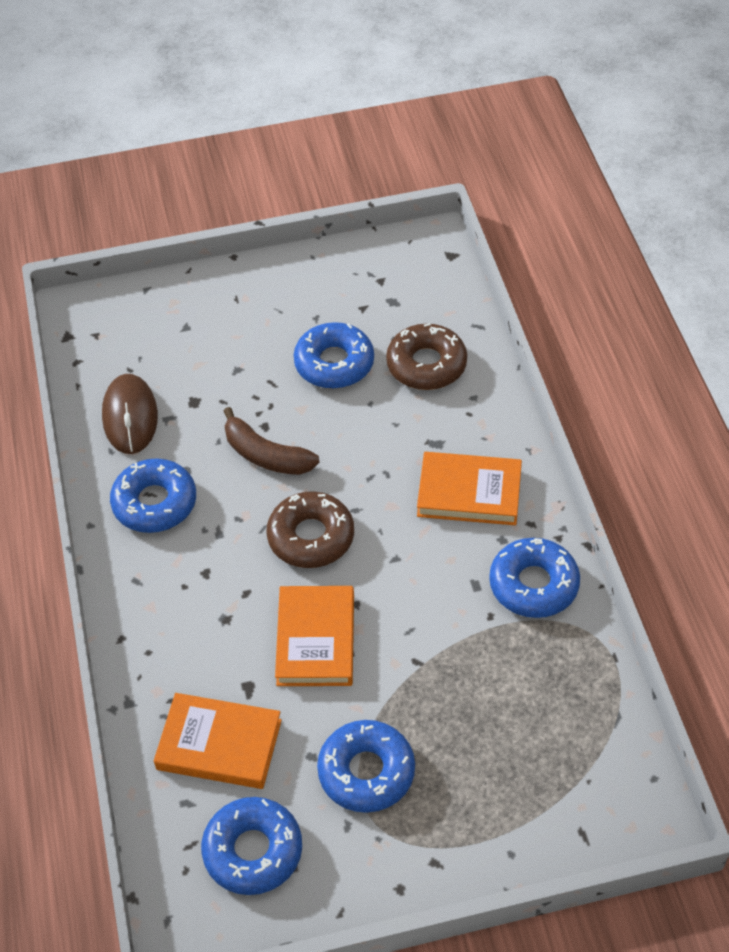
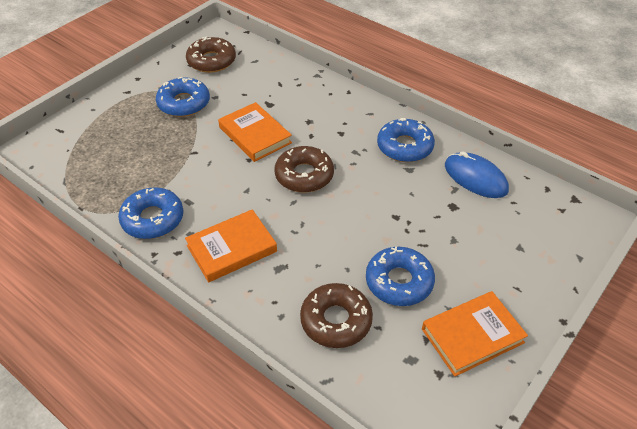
camera: 140 degrees right, 5 degrees down
(130, 416) = (475, 178): brown mouse -> blue mouse
(219, 744) = (261, 81): orange book -> orange book (472, 336)
(253, 851) = (211, 61): blue donut -> brown donut
(266, 455) = (375, 201): brown banana -> none

